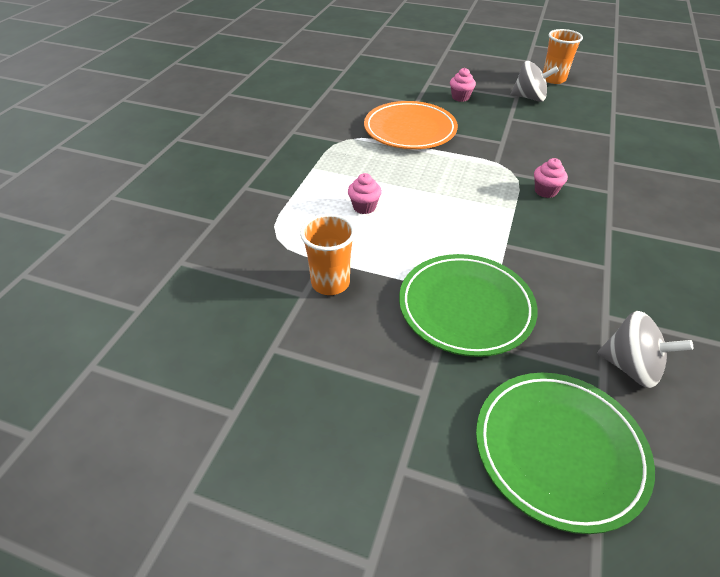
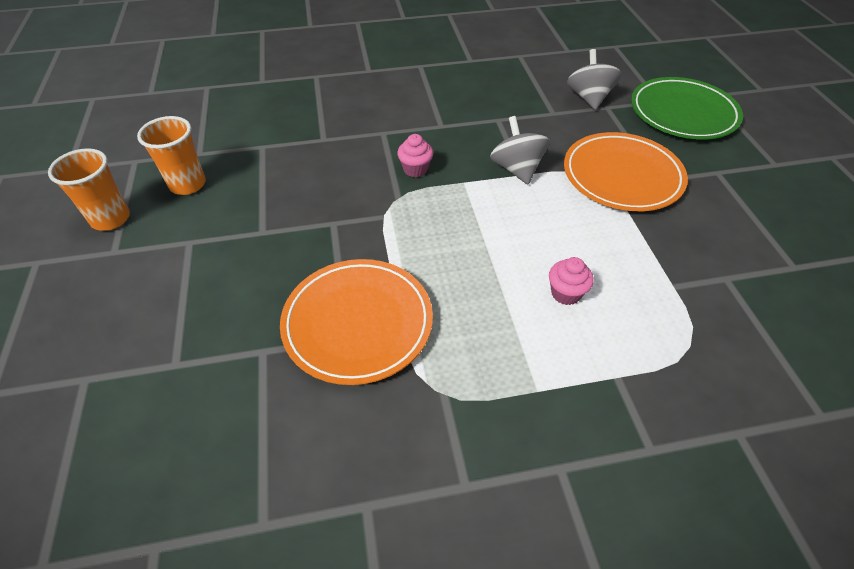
camera: 120 degrees left, 5 degrees up
(330, 283) = (693, 266): orange cup -> orange cup (188, 184)
(460, 97) = (219, 301): pink cupcake -> none
(465, 307) = (622, 176): green plate -> orange plate
(529, 98) = (188, 228): grey spinning top -> grey spinning top (516, 169)

